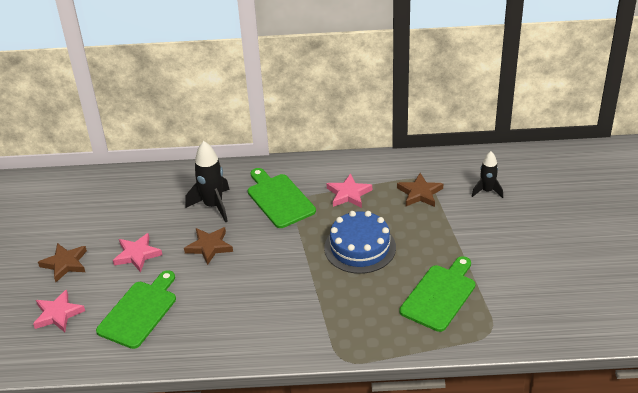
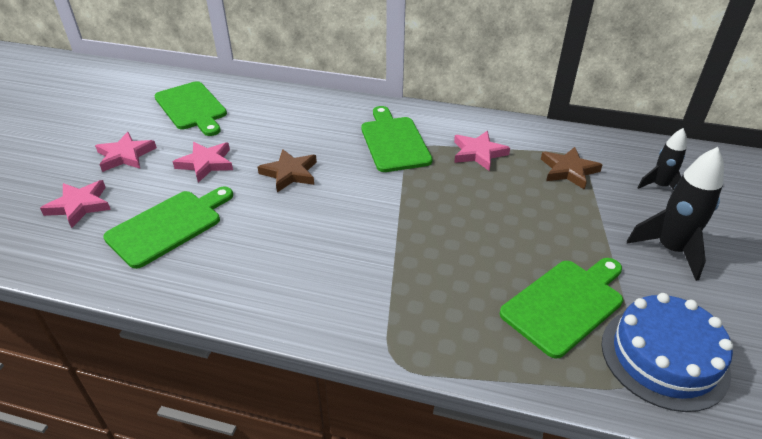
camera: 15 degrees right, 0 degrees up
(65, 264) = (125, 155): brown star -> pink star
(93, 206) = (192, 107): none -> green cutting board
(213, 206) = (317, 133): black rocket -> black rocket (670, 250)
(360, 247) = (472, 215): blue cake -> blue cake (664, 357)

